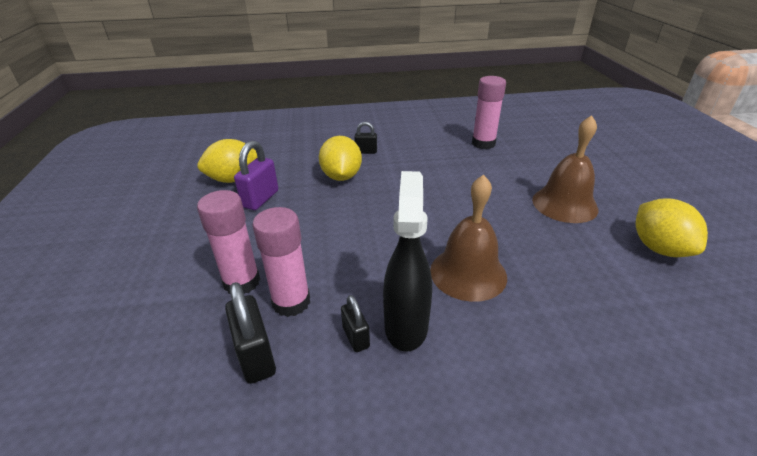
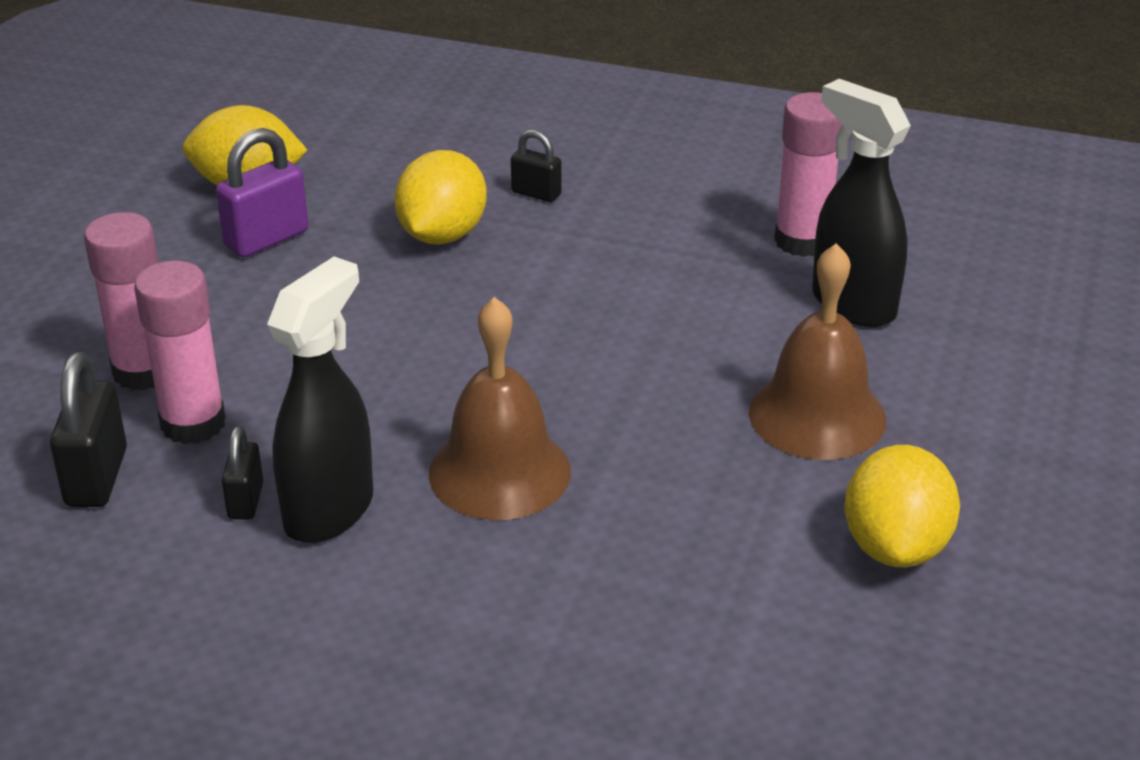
camera: 25 degrees right, 0 degrees up
(526, 160) = (852, 304): none -> black spray bottle

